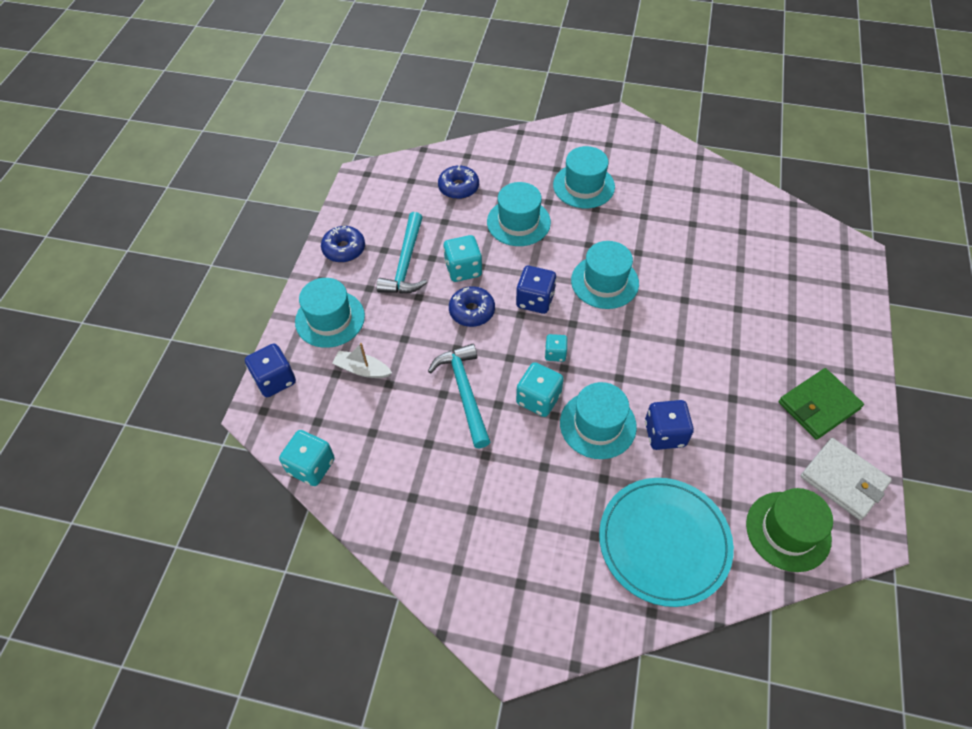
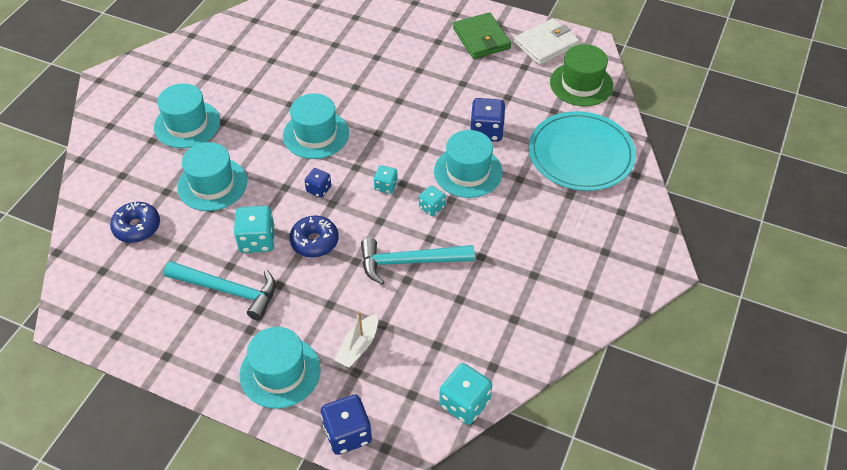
camera: 80 degrees left, 5 degrees down
(344, 249) = (181, 349): blue donut -> none
(535, 300) = (319, 189): blue dice -> blue dice, size x0.59
(538, 399) = (431, 207): turquoise dice -> turquoise dice, size x0.59

